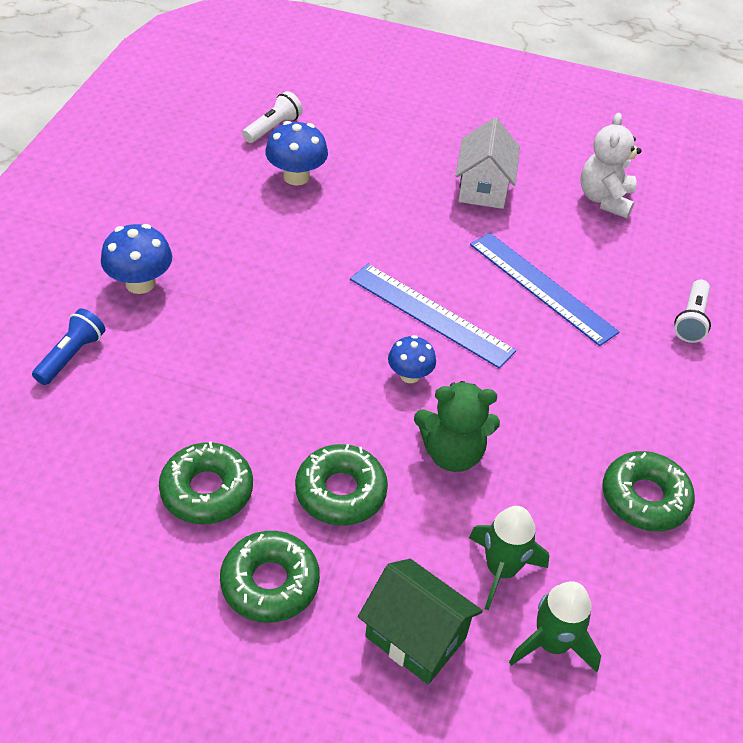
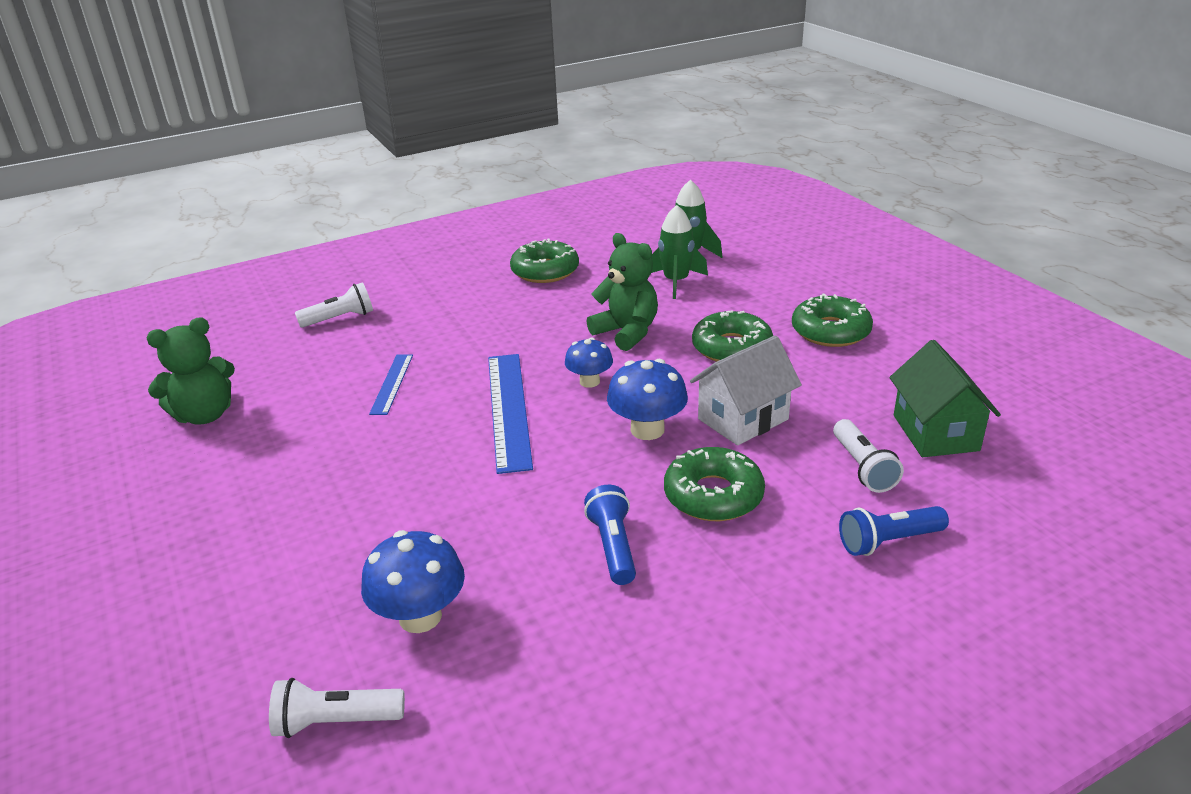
camera: 130 degrees left, 15 degrees down
(126, 411) = (862, 467): none -> white flashlight
(140, 283) = (751, 581): blue mushroom -> blue mushroom (647, 430)
(207, 490) = (833, 388): green donut -> green donut (713, 495)
(240, 260) = (613, 546): none -> blue flashlight
(415, 637) = (762, 282): green house -> green house (935, 433)
(483, 188) = (271, 483): white house -> white house (743, 419)
(541, 287) = (392, 384): blue ruler -> blue ruler, size x0.56
(605, 199) = (204, 415): white teddy bear -> green teddy bear

